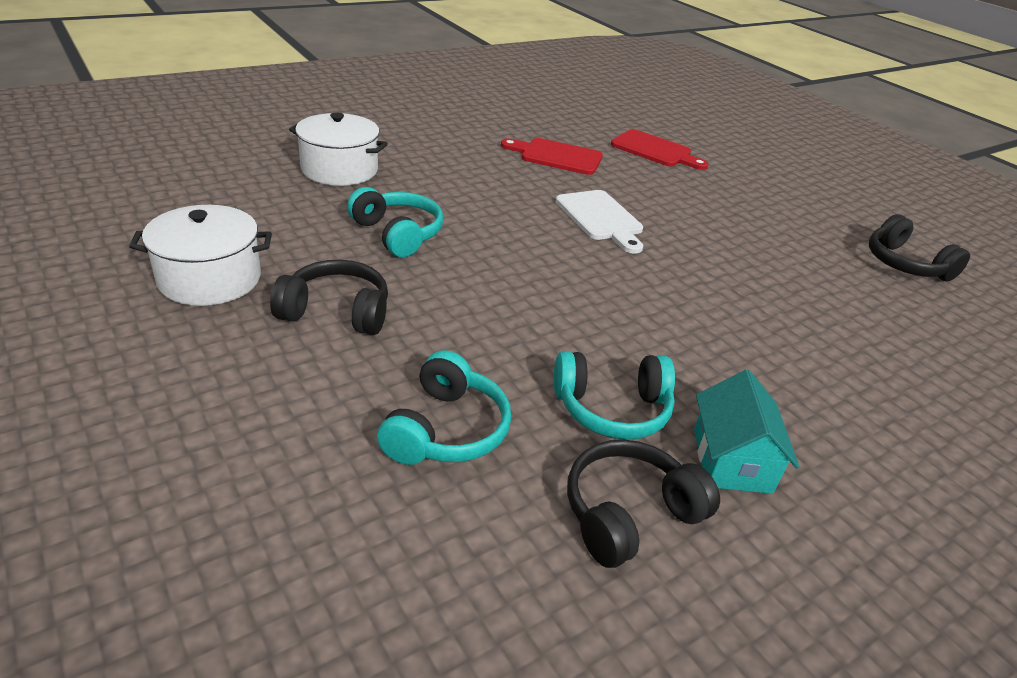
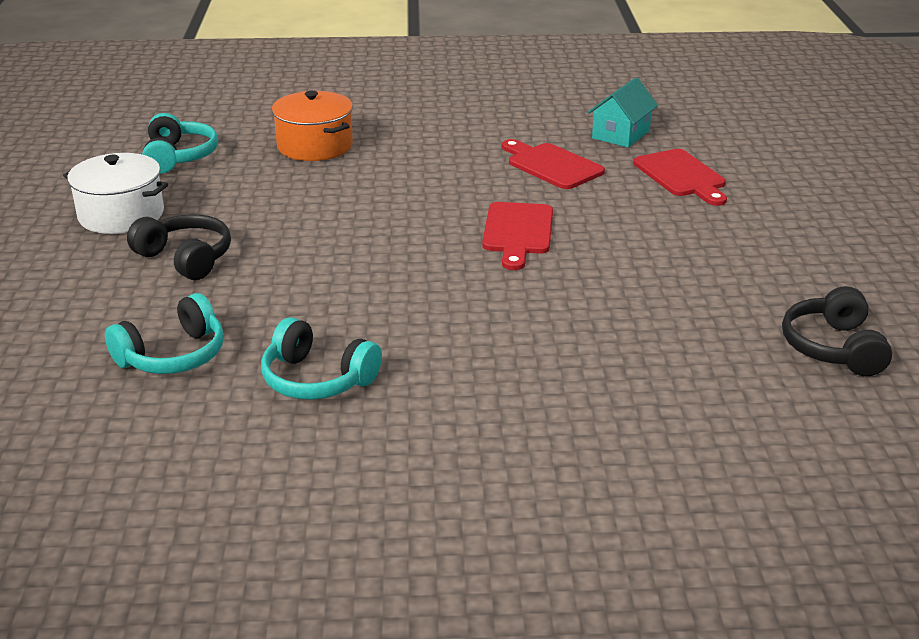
camera: 35 degrees right, 5 degrees down
(339, 170) = (315, 146): white pot -> orange pot
(398, 233) = (303, 209): turquoise headphones -> turquoise headphones (179, 157)
(601, 218) = (518, 232): white cutting board -> red cutting board
(629, 513) = (239, 445): black headphones -> none
(732, 460) = (369, 442): turquoise house -> turquoise house (621, 134)

